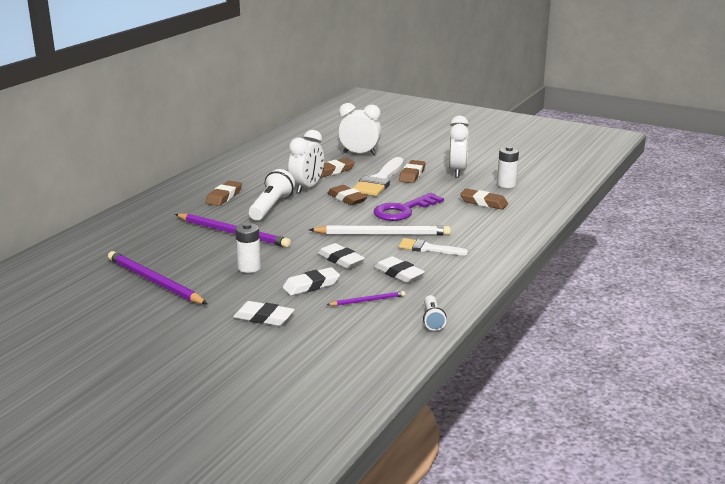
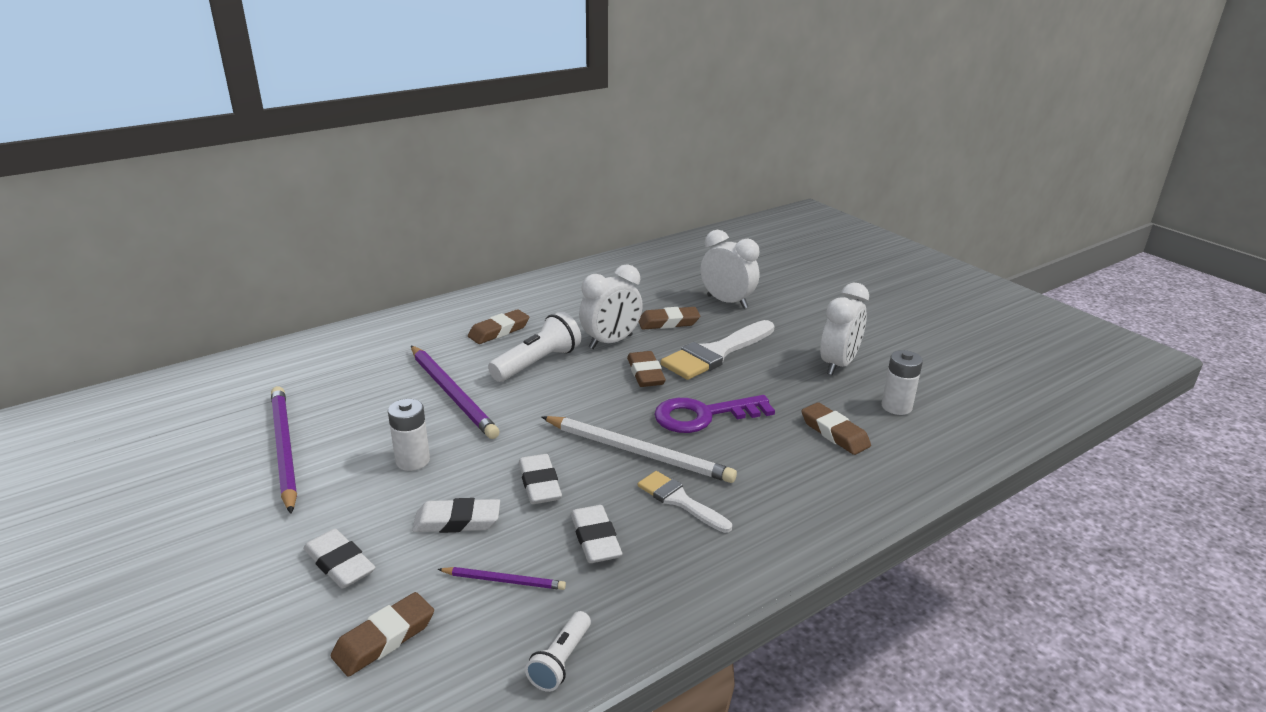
camera: 25 degrees right, 5 degrees up
(412, 175) = (768, 354): brown eraser -> brown eraser (384, 639)

